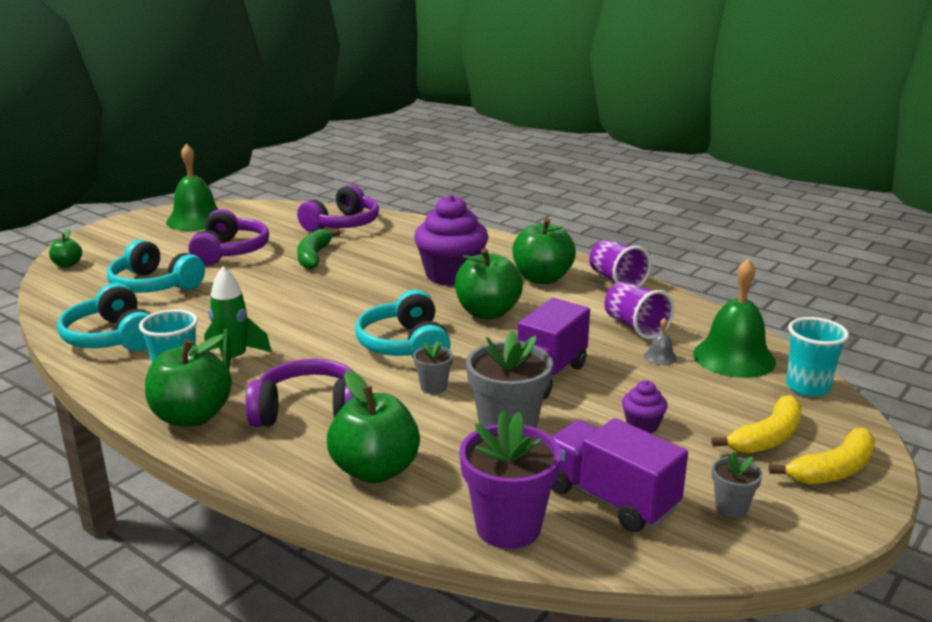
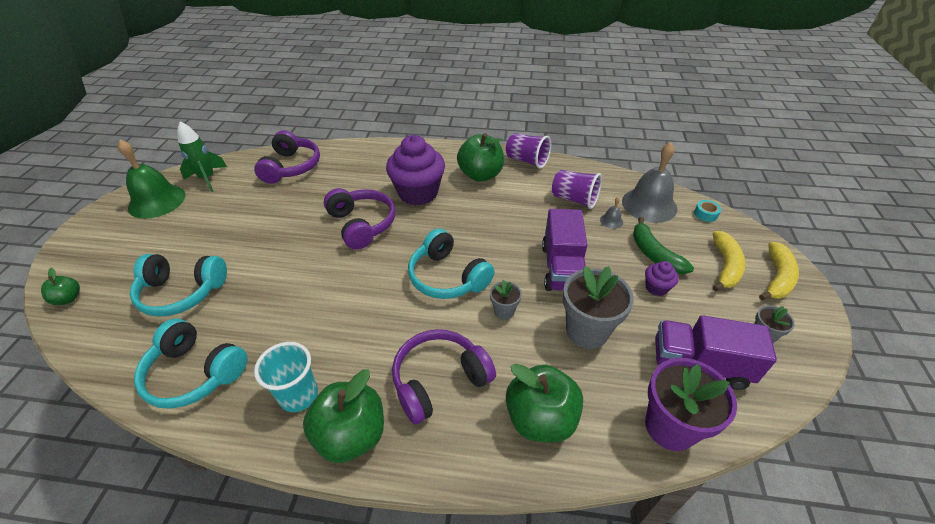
camera: 30 degrees left, 20 degrees up
(230, 251) = (220, 227): purple headphones -> purple headphones (362, 224)
(234, 360) = (330, 351): green rocket -> green rocket (207, 178)
(314, 256) = (297, 209): green banana -> green banana (654, 254)
(487, 312) = (474, 221): green apple -> none
(734, 357) = (649, 205): green bell -> grey bell
(807, 387) = (705, 214): turquoise cup -> turquoise tape

